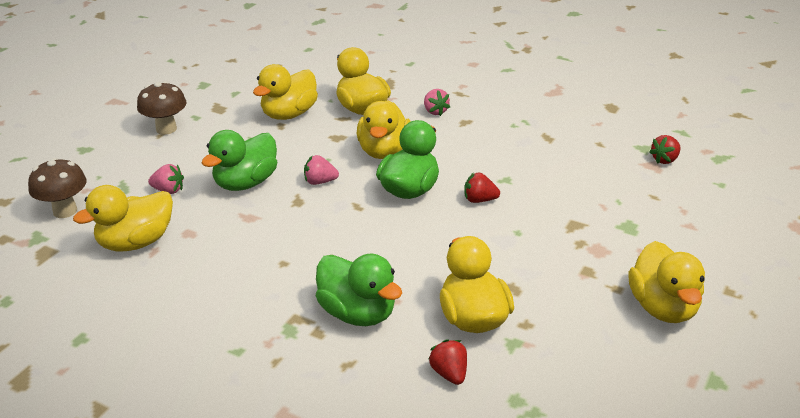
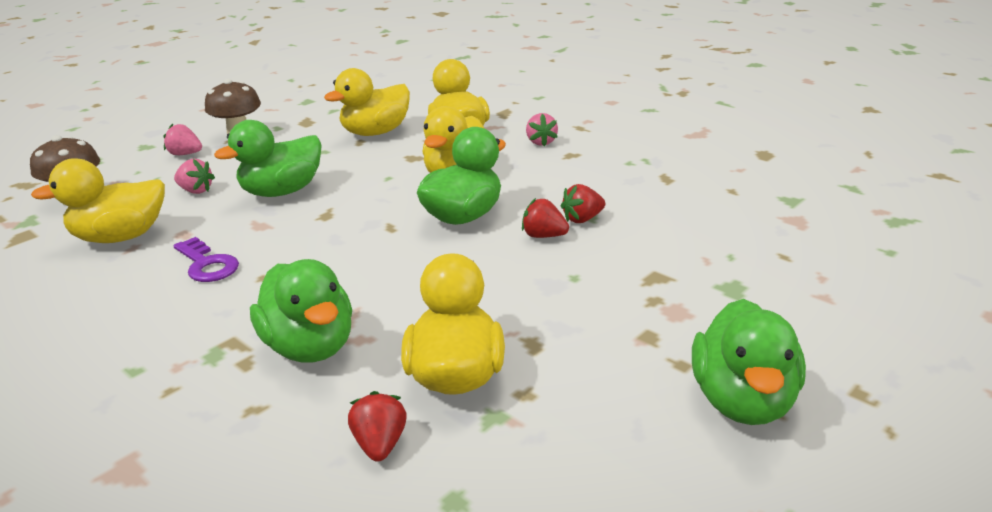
camera: 15 degrees right, 5 degrees down
(230, 258) = (207, 264): none -> purple key
(320, 182) = (364, 198): pink strawberry -> pink strawberry (185, 154)
(663, 307) = (742, 401): yellow duck -> green duck
(665, 160) = (816, 216): red strawberry -> red strawberry (582, 219)

